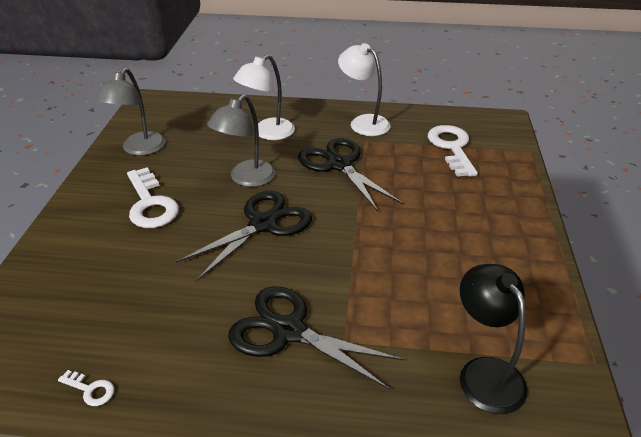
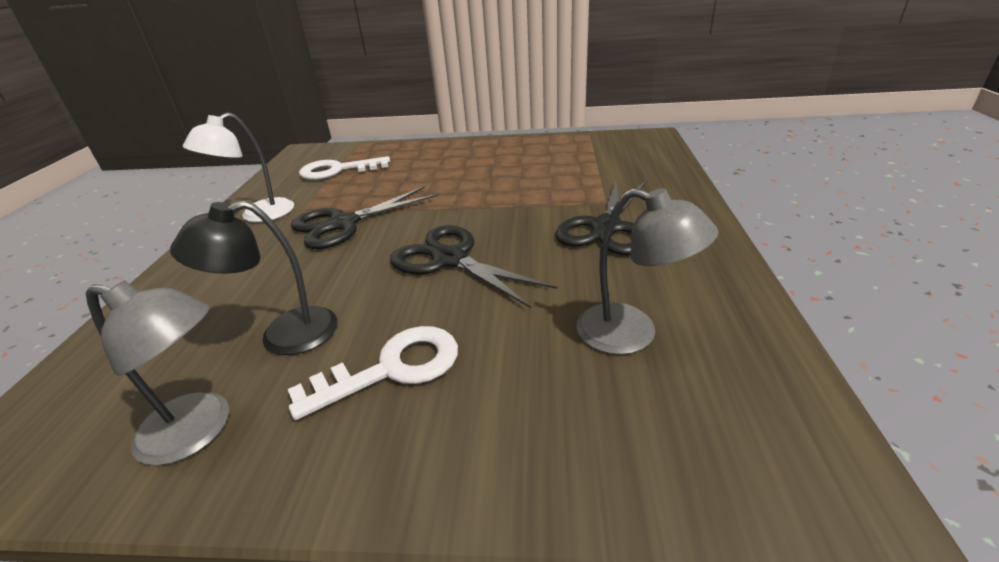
camera: 90 degrees left, 5 degrees down
(90, 390) = (746, 334): white key -> none
(246, 179) = (351, 284): grey lamp -> grey lamp (632, 334)
(267, 133) = (238, 282): white lamp -> none
(484, 372) = (611, 158): black lamp -> black lamp (283, 335)

